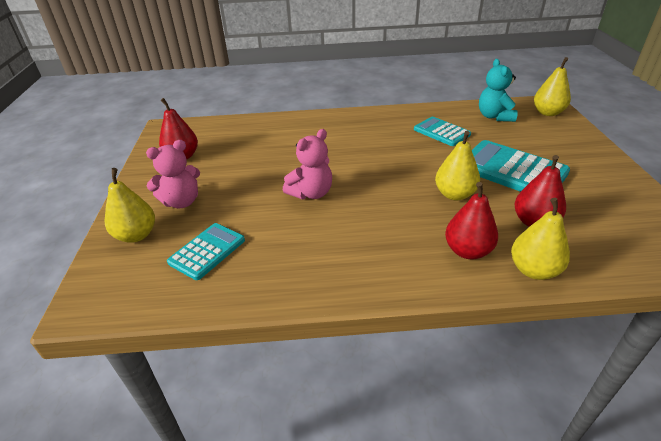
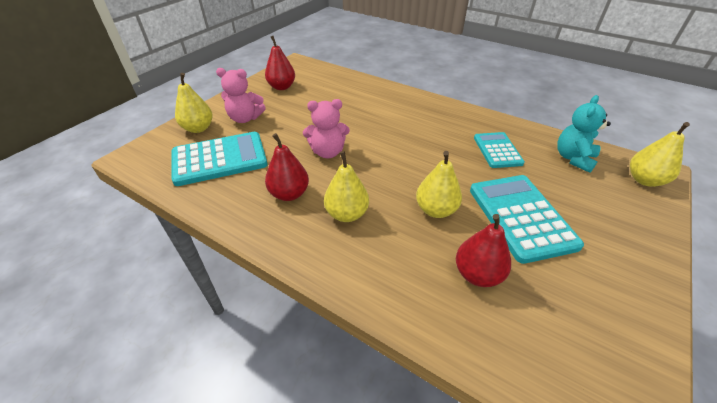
camera: 35 degrees right, 5 degrees up
(207, 251) = (219, 159): turquoise calculator -> turquoise calculator, size x1.64
(467, 251) = (383, 262): red pear -> red pear (289, 194)
(533, 270) = (418, 313): yellow pear -> yellow pear (347, 214)

